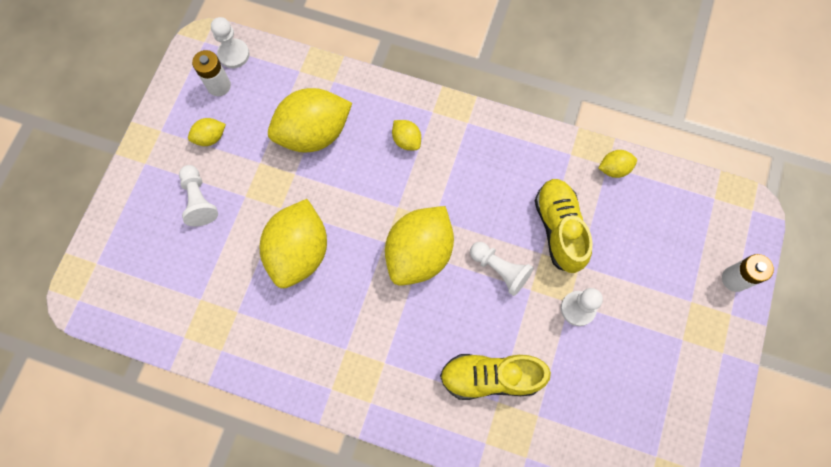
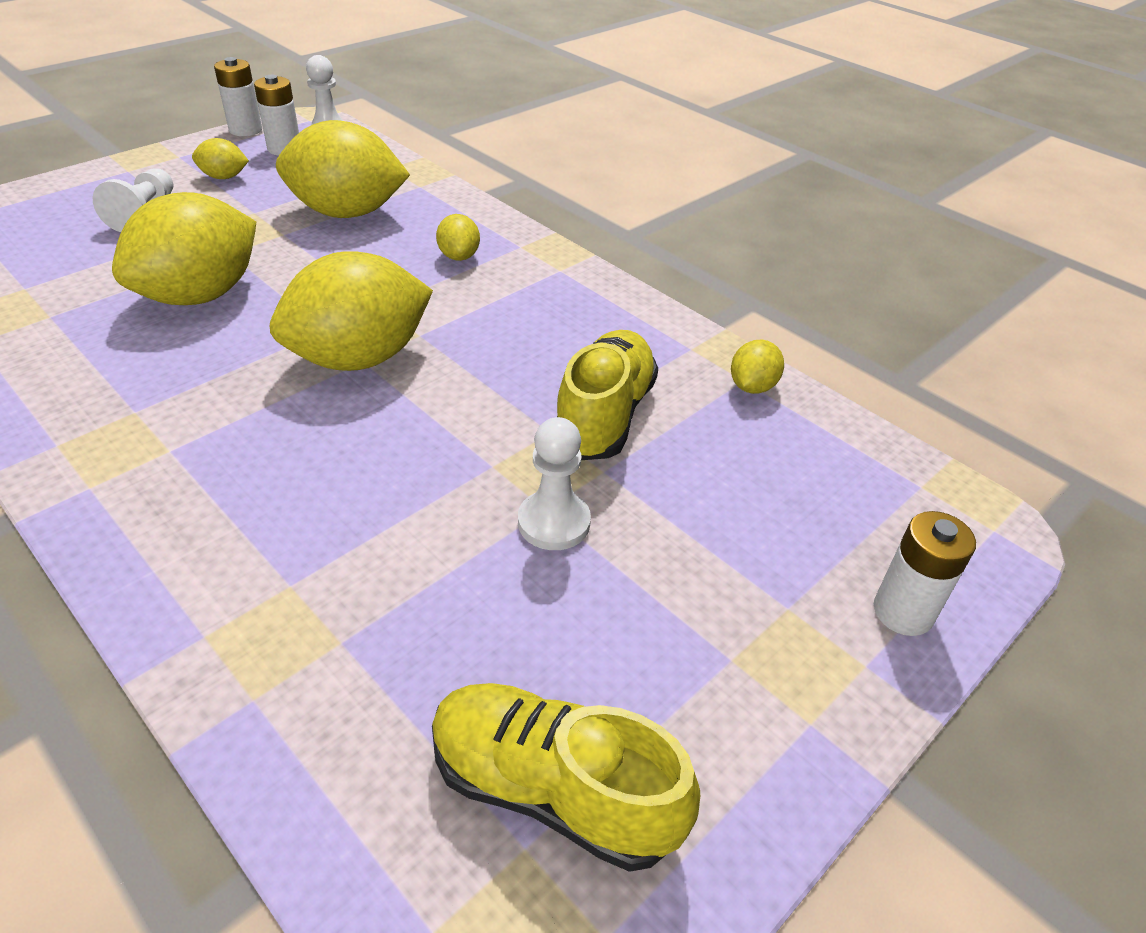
camera: 25 degrees right, 30 degrees down
(174, 77) = (245, 130): none -> white battery
(490, 377) = (313, 544): yellow shoe -> yellow shoe (553, 790)
(500, 270) = (463, 422): white pawn -> none
(614, 169) = (752, 386): yellow lemon -> yellow lemon turned 75 degrees counterclockwise

